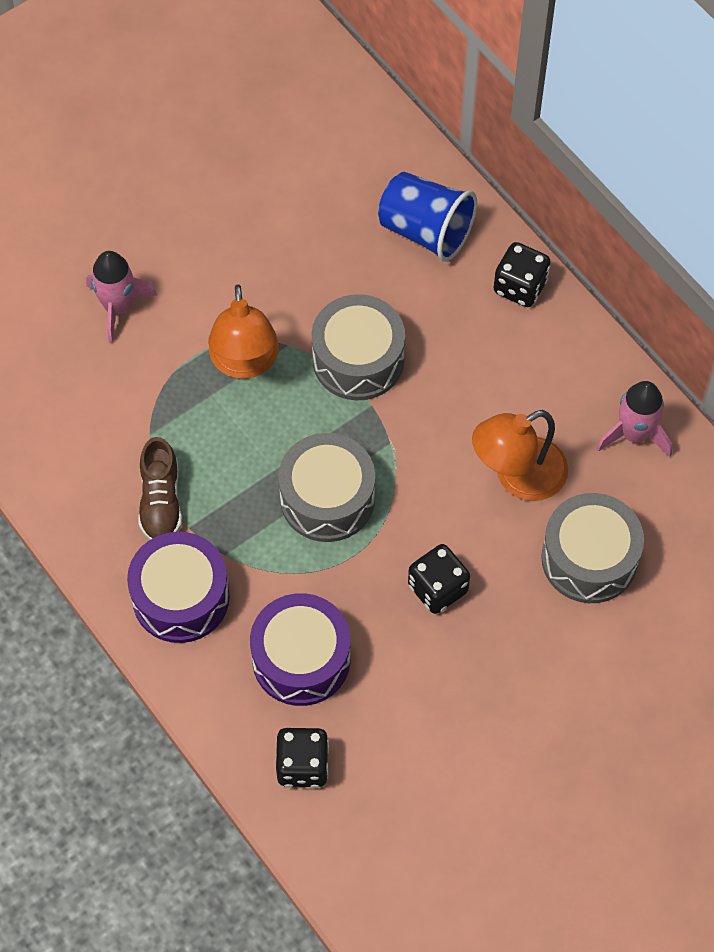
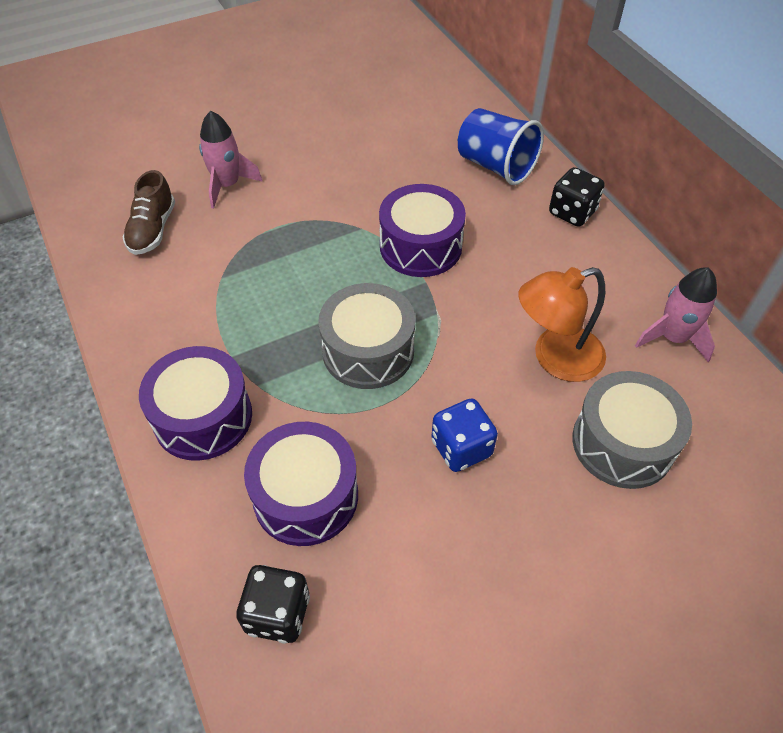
camera: 10 degrees right, 10 degrees down
(160, 501) = (212, 331): brown shoe -> brown shoe (152, 229)
(245, 363) = (321, 236): orange lamp -> none
(358, 359) = (420, 246): grey drum -> purple drum
(437, 588) = (461, 448): black dice -> blue dice

